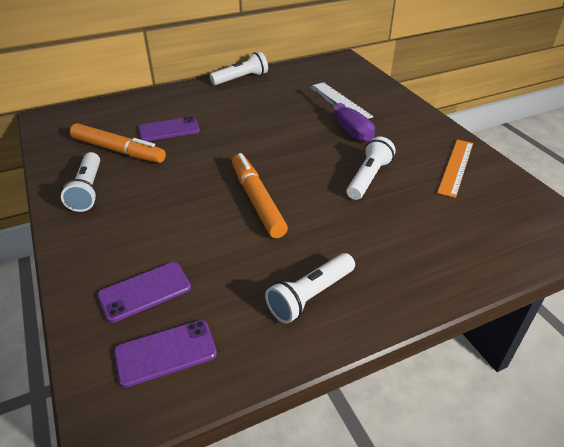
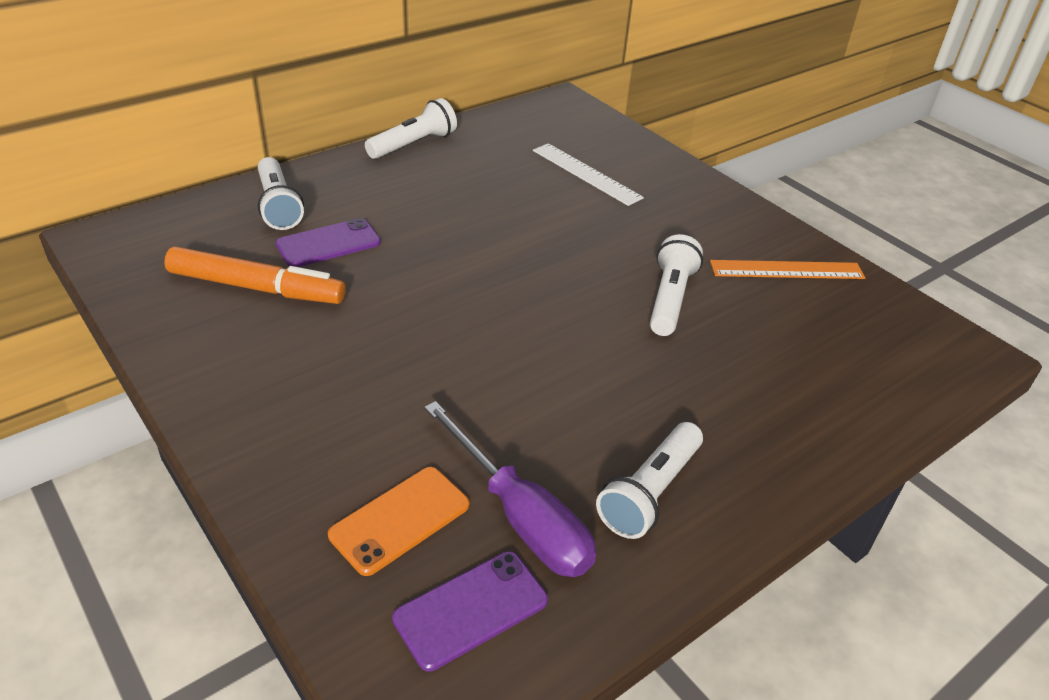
camera: 15 degrees left, 0 degrees up
(88, 190) = (234, 363): white flashlight -> white flashlight (278, 206)
(145, 291) = (400, 520): purple phone -> orange phone
(257, 200) = (517, 352): orange marker -> none
(345, 126) = (607, 216): purple screwdriver -> purple screwdriver (520, 516)
(456, 167) = (787, 270): orange ruler -> orange ruler turned 75 degrees clockwise

